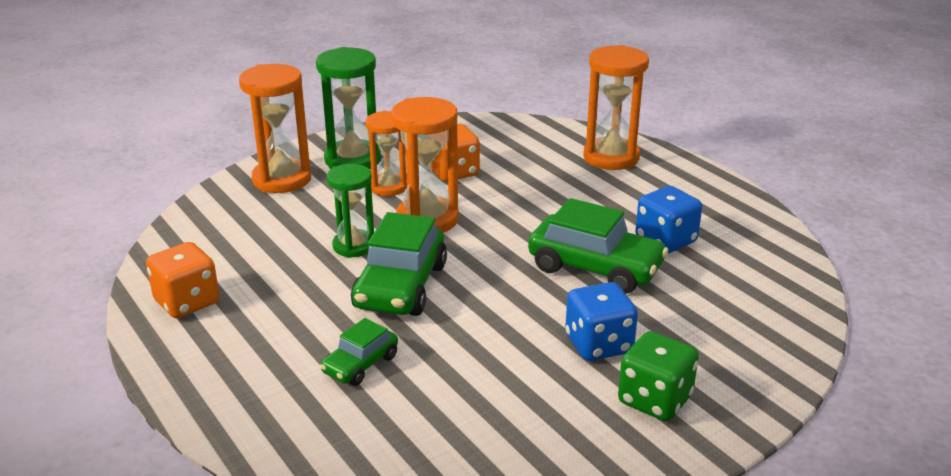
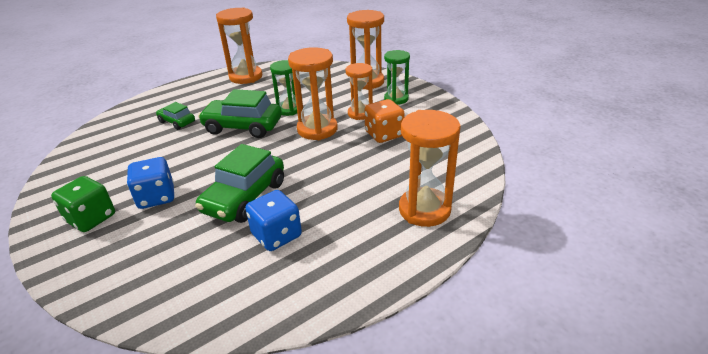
camera: 90 degrees right, 5 degrees up
(187, 302) = (246, 77): orange dice -> orange hourglass
(353, 160) = (396, 99): green hourglass -> green hourglass, size x0.66

